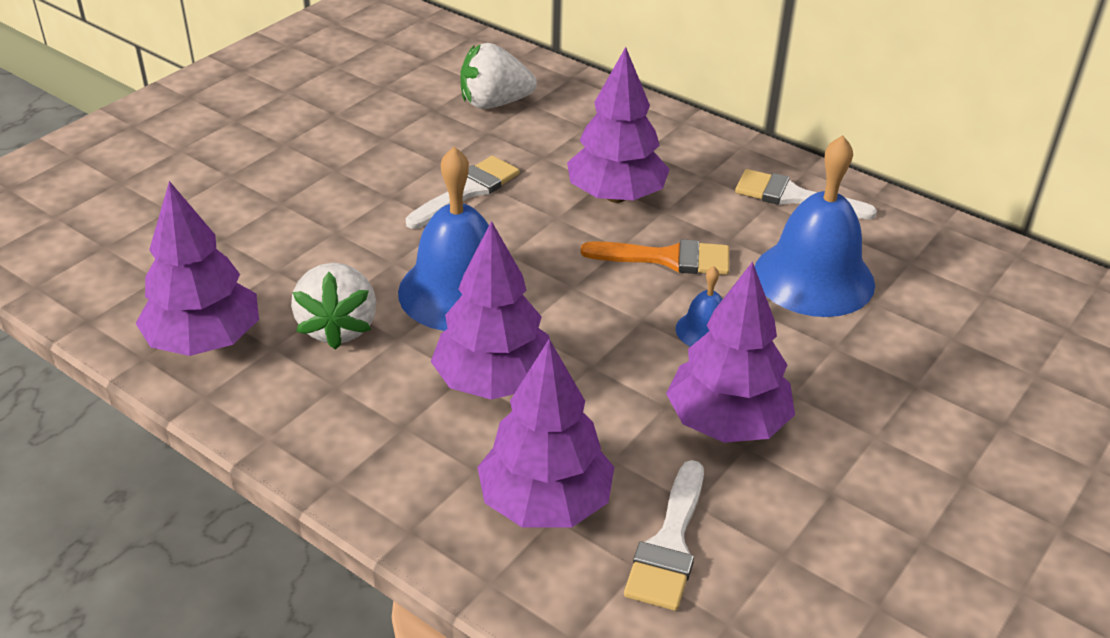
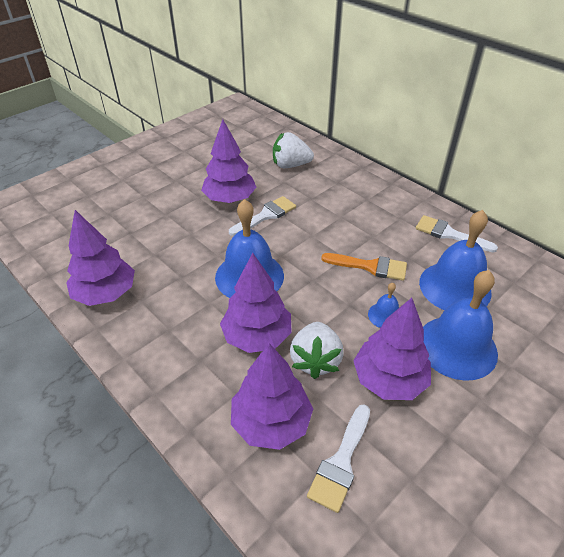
camera: 10 degrees right, 5 degrees up
(338, 327) = (178, 292): white strawberry -> white strawberry (315, 360)
(616, 196) = (347, 225): purple tree -> purple tree (229, 199)
(829, 365) = (457, 347): none -> blue bell

